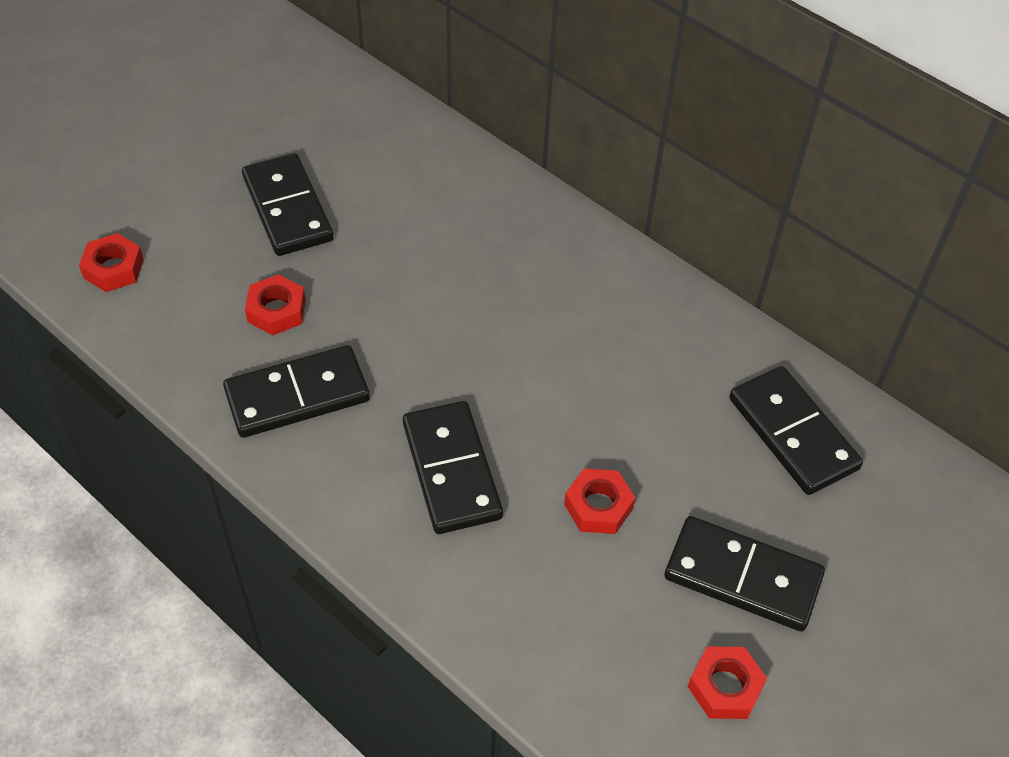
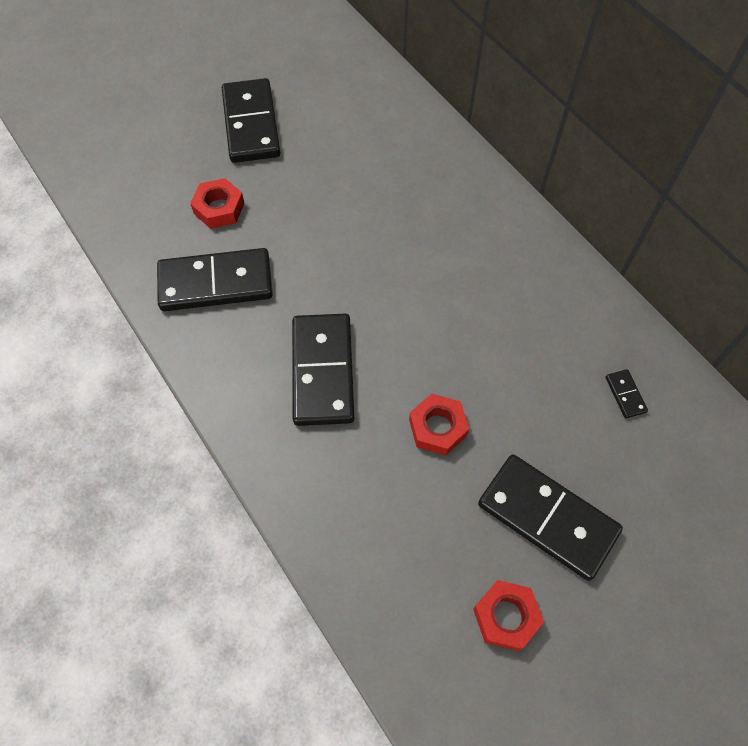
camera: 15 degrees right, 10 degrees up
(113, 268) = (103, 152): red nut -> none
(793, 433) = (625, 394): black domino -> black domino, size x0.41

